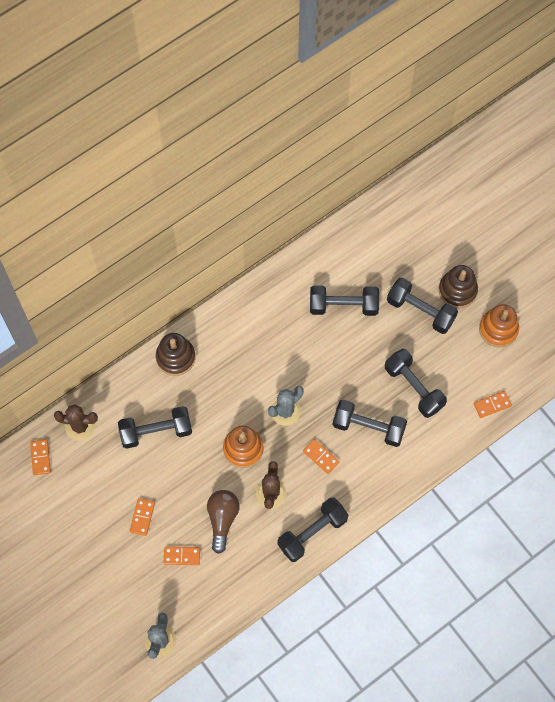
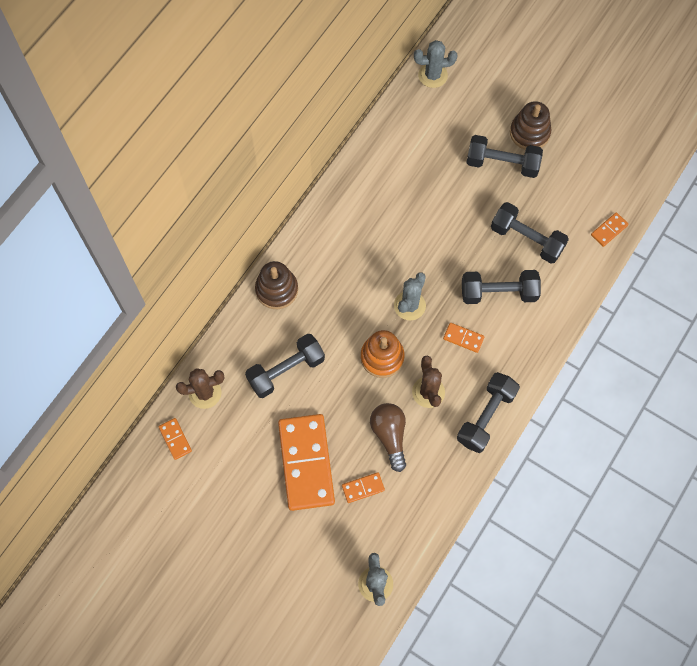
camera: 20 degrees left, 0 degrees up
(142, 517) = (306, 463): orange domino -> orange domino, size x2.36
(343, 306) = (425, 184): black dumbbell -> none
(391, 207) = (432, 75): none -> grey cactus
(498, 329) = (584, 156): orange stacking toy -> none

